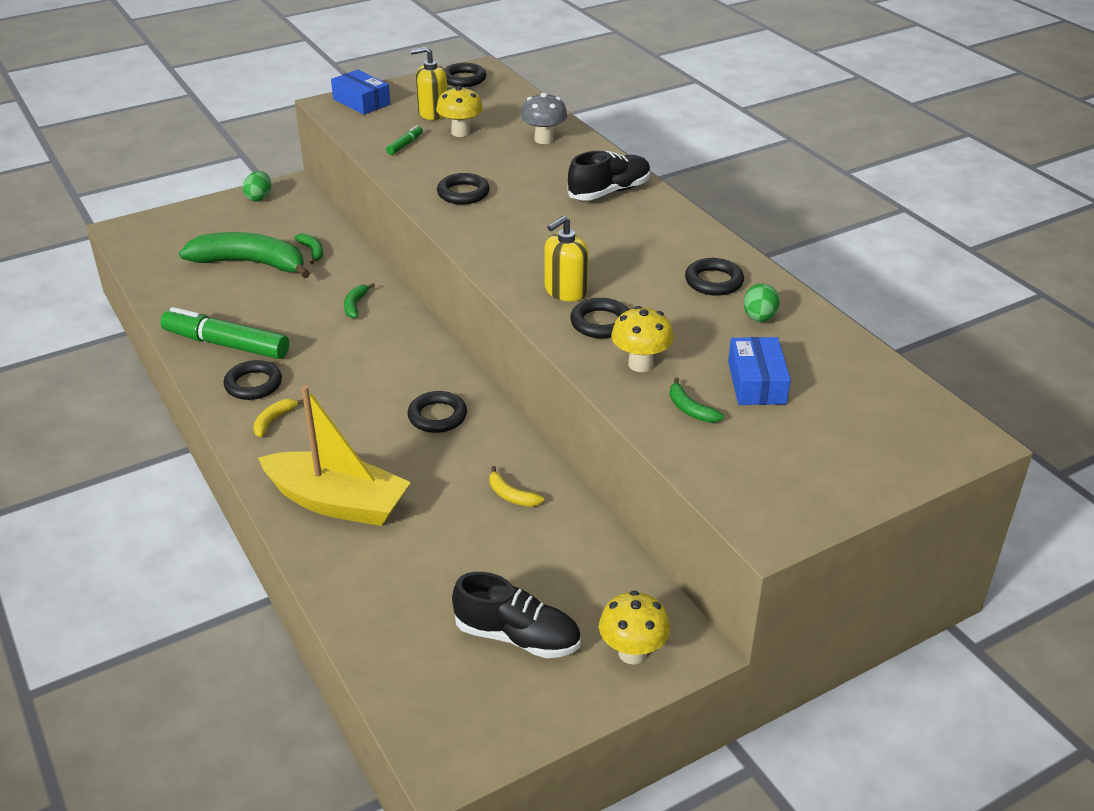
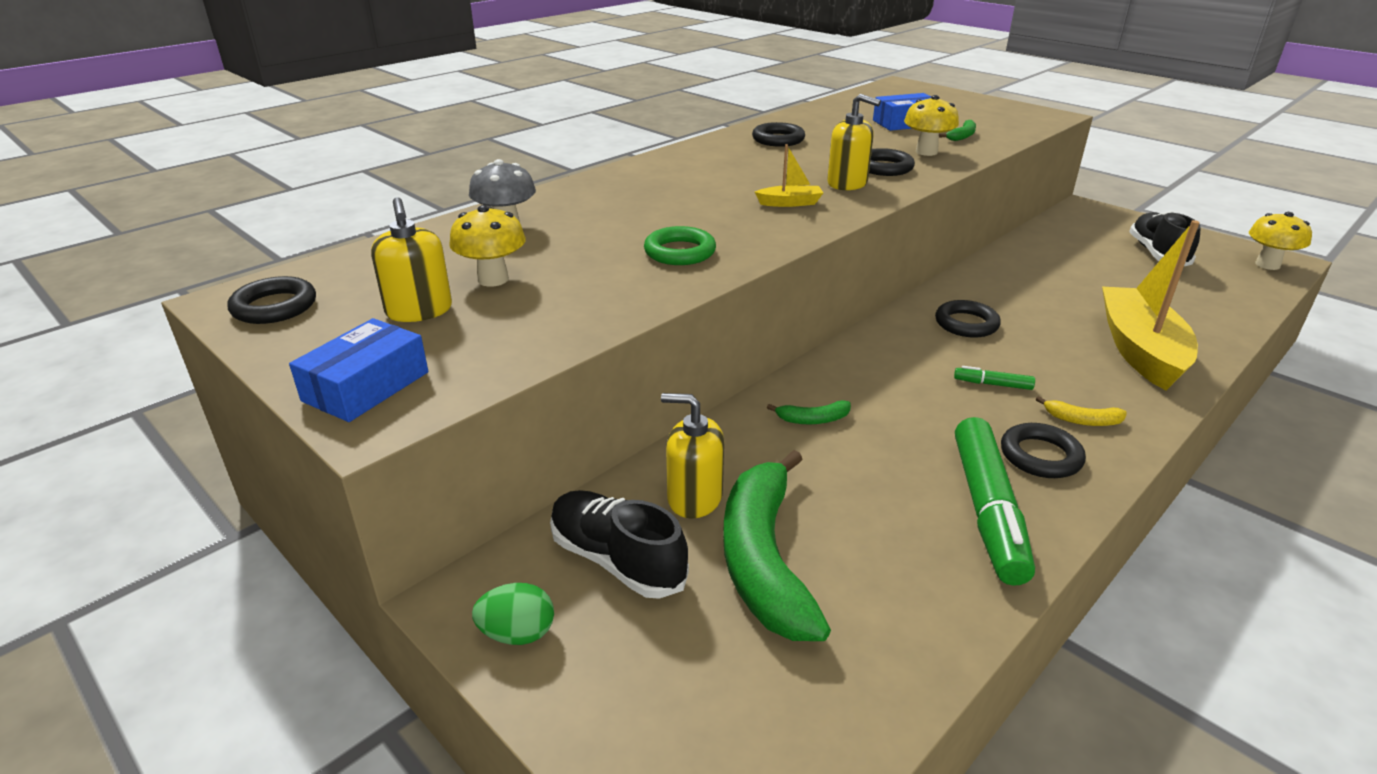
camera: 105 degrees left, 5 degrees down
(312, 251) = (694, 498): green banana -> yellow soap dispenser
(405, 145) = (546, 313): green marker -> green marker (992, 384)
(463, 193) = (680, 252): black ring -> green ring
(511, 496) = (1027, 275): yellow banana -> none
(532, 252) = (790, 203): none -> yellow boat
(609, 192) = (634, 184): black shoe -> black shoe (617, 560)
(632, 653) = (1114, 221): yellow mushroom -> yellow mushroom (1267, 265)
(759, 318) = (819, 126): green egg -> none

